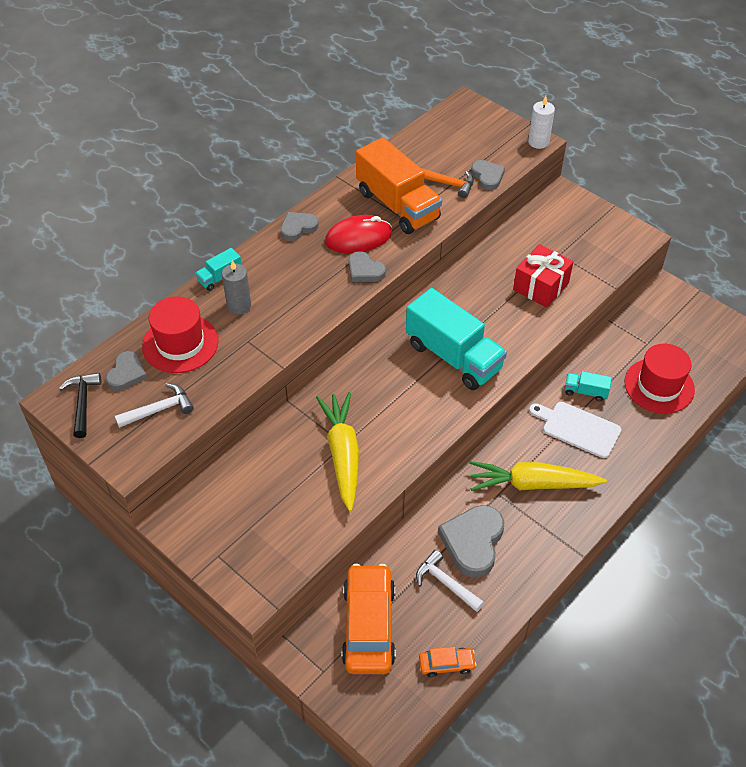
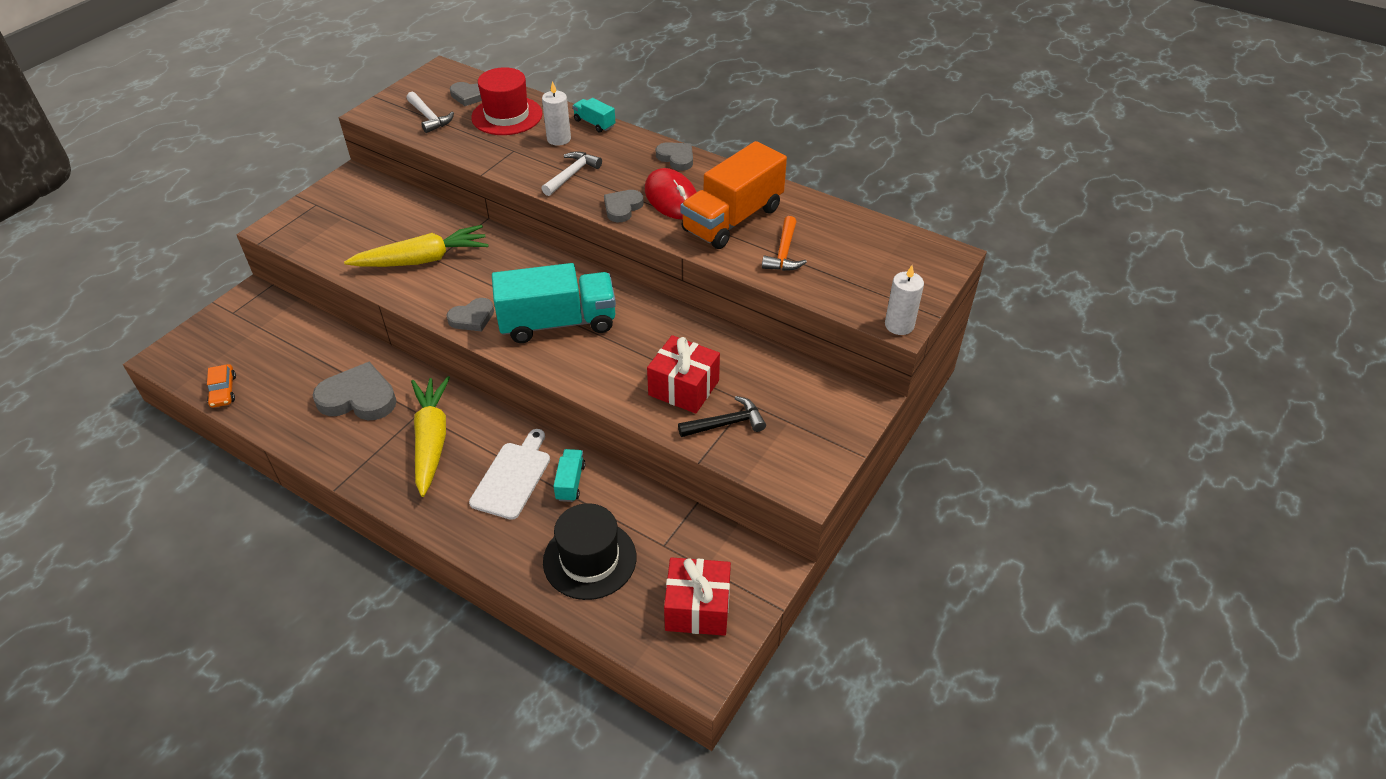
camera: 80 degrees right, 5 degrees down
(83, 403) = (437, 82): black hammer -> black hammer (726, 423)
(239, 305) = (559, 139): grey candle -> white candle
(369, 625) = (273, 335): orange car -> none
(445, 583) = (312, 382): white hammer -> white hammer (572, 174)
(453, 356) = (558, 323): turquoise truck -> turquoise truck turned 135 degrees counterclockwise
(487, 176) = (809, 284): grey heart -> grey heart (472, 318)
(659, 386) = (589, 559): red hat -> black hat
(699, 332) = (697, 608): none -> red gift

